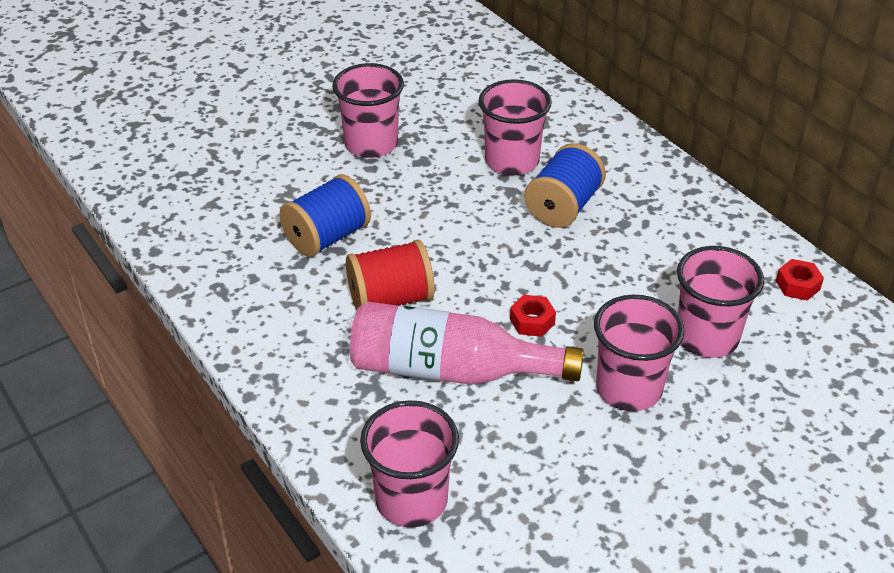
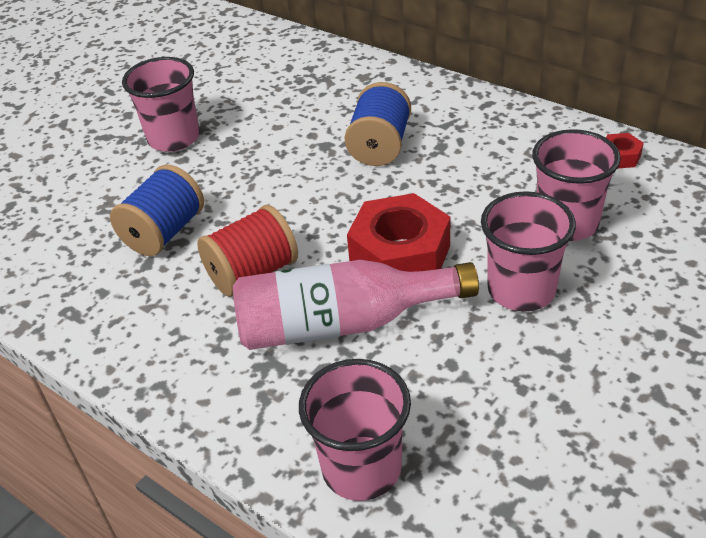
camera: 15 degrees left, 0 degrees up
(512, 161) = (314, 120): pink cup -> none
(532, 321) = (400, 254): red nut -> red nut, size x2.24

